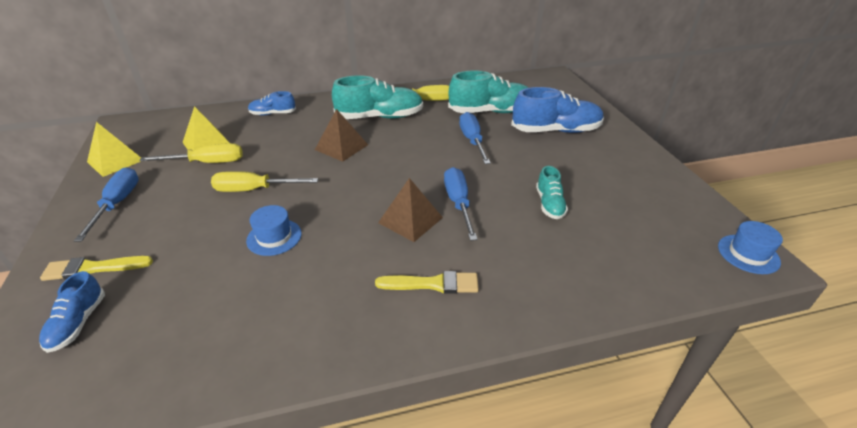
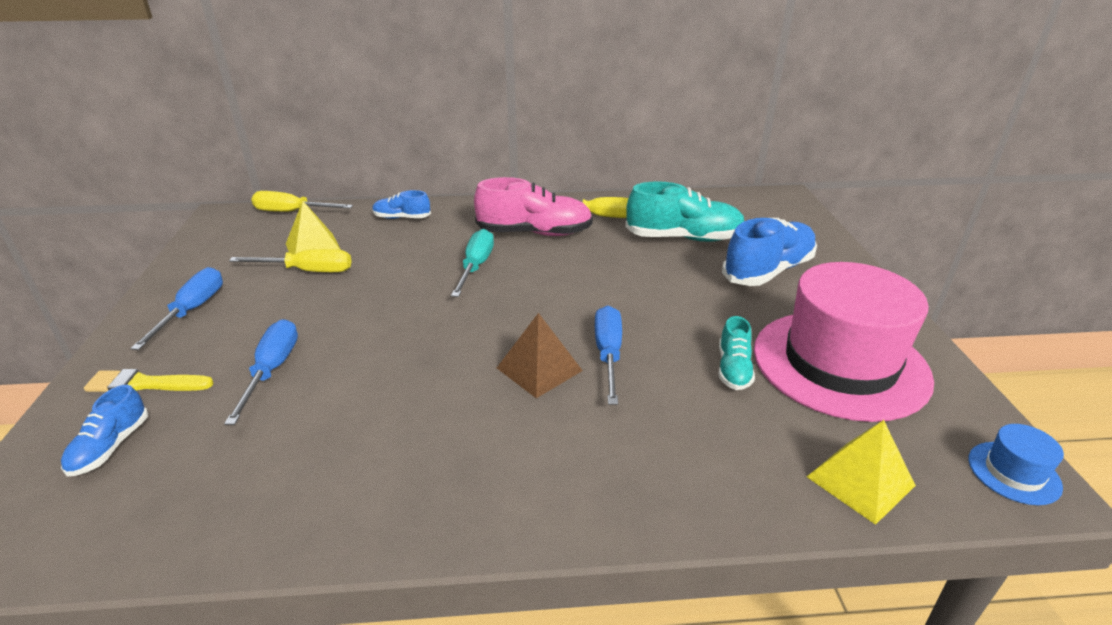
camera: 10 degrees right, 5 degrees down
(115, 161) = (204, 259): yellow pyramid -> yellow pyramid (860, 481)
(254, 190) = (354, 310): yellow screwdriver -> yellow screwdriver (292, 212)
(274, 237) = (362, 371): blue hat -> none
(341, 147) = (475, 267): brown pyramid -> turquoise screwdriver
(380, 117) = (534, 233): turquoise shoe -> pink shoe
(433, 284) = (546, 456): yellow brush -> none
(472, 141) = (648, 274): blue screwdriver -> blue screwdriver (272, 370)
(555, 131) = (768, 271): blue shoe -> blue shoe turned 45 degrees counterclockwise
(620, 192) = (840, 363): none -> pink hat

